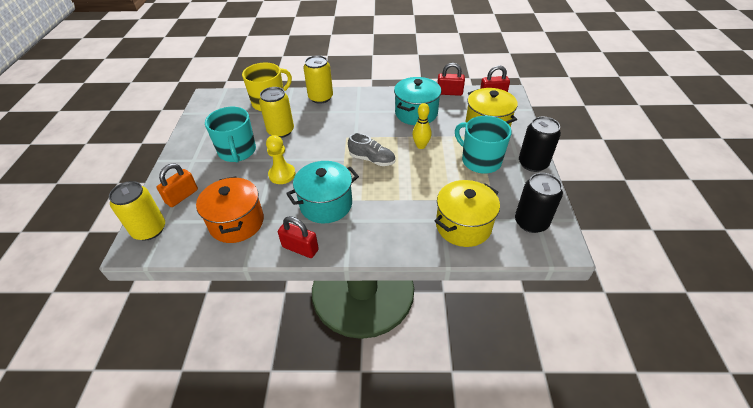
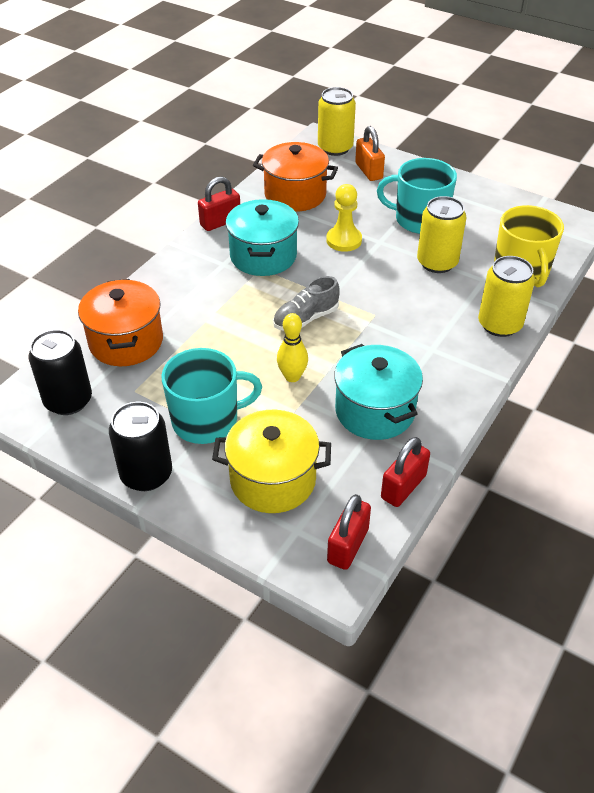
camera: 120 degrees right, 0 degrees up
(463, 226) = (126, 342): yellow pot -> orange pot

